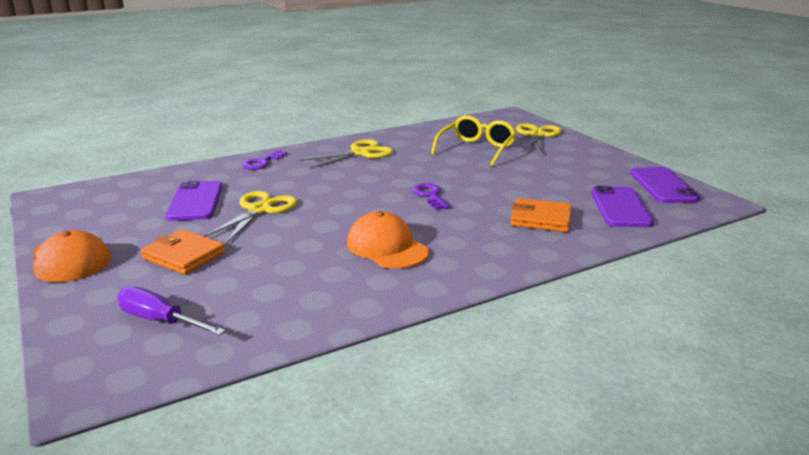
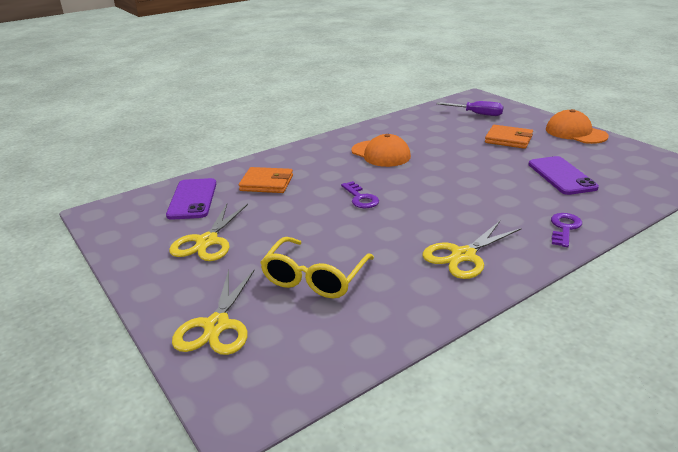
camera: 175 degrees right, 5 degrees up
(259, 210) = (498, 173): yellow scissors -> yellow scissors (207, 241)
(663, 186) = (127, 229): purple phone -> none

